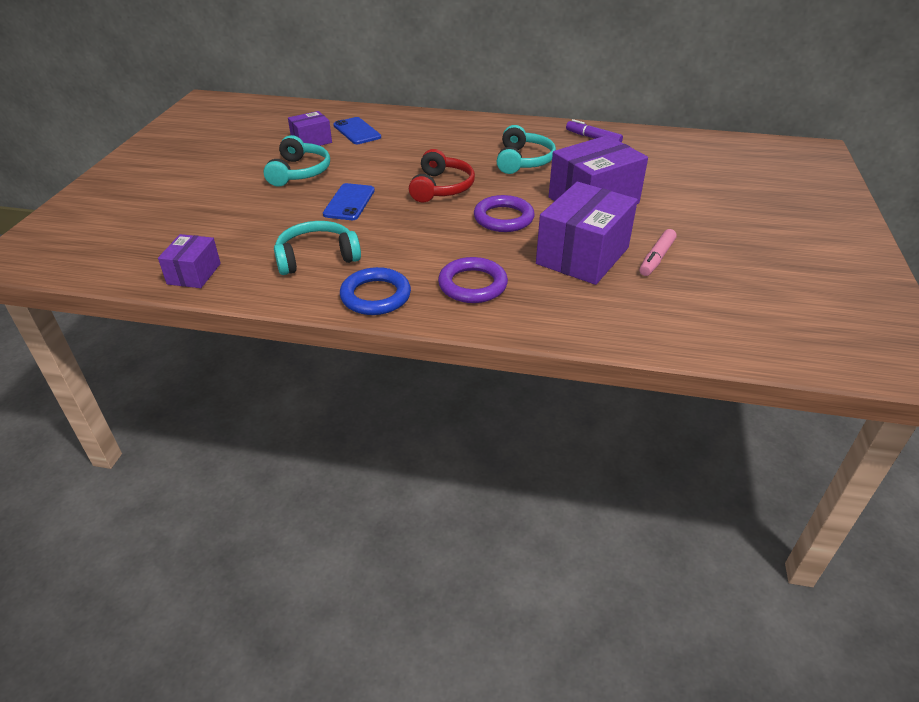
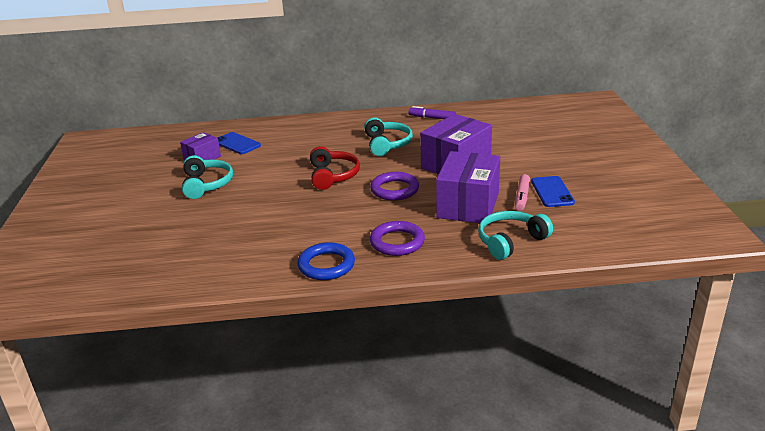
camera: 15 degrees left, 10 degrees down
(194, 274) = (165, 279): purple box -> none
(317, 257) = (262, 246): turquoise headphones -> turquoise headphones (510, 241)
(349, 202) = (264, 200): blue phone -> blue phone (552, 192)

